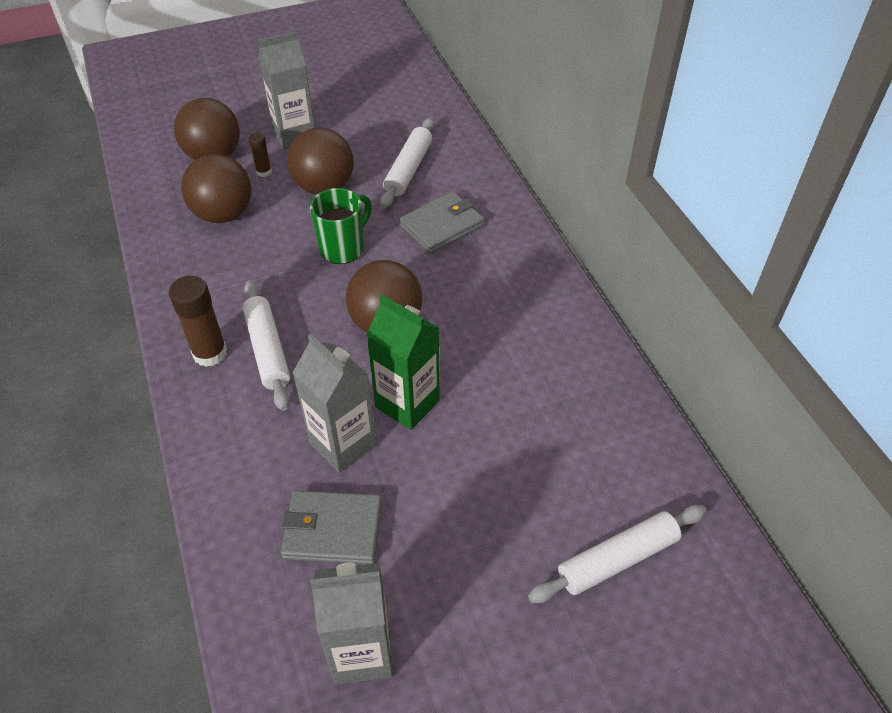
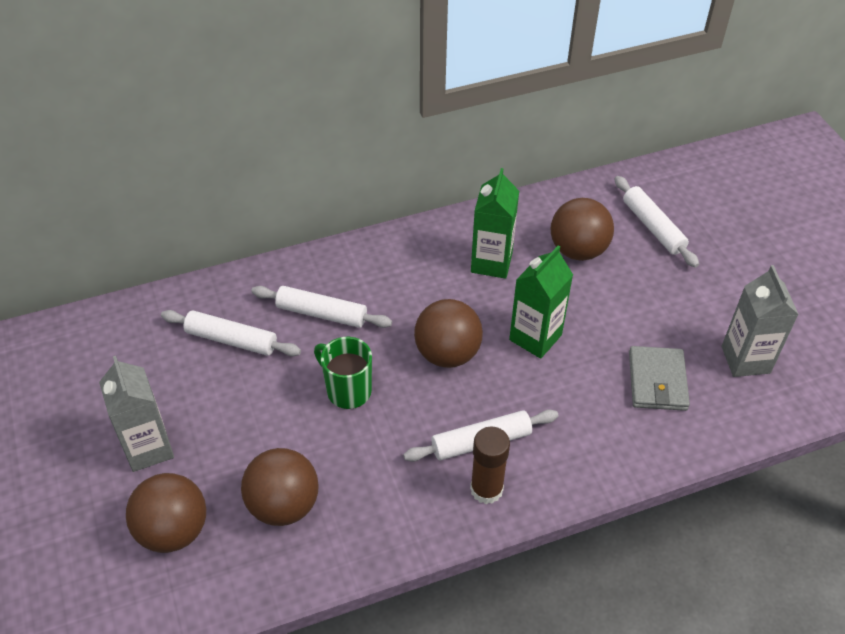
camera: 90 degrees left, 0 degrees up
(264, 172) = (213, 473): brown glue stick -> none
(324, 187) = (249, 412): brown ball -> brown ball (578, 250)
(343, 444) = (579, 379): grey carton -> none
(441, 226) = (321, 313): grey wallet -> white rolling pin
(526, 365) = (491, 262): none -> green carton

